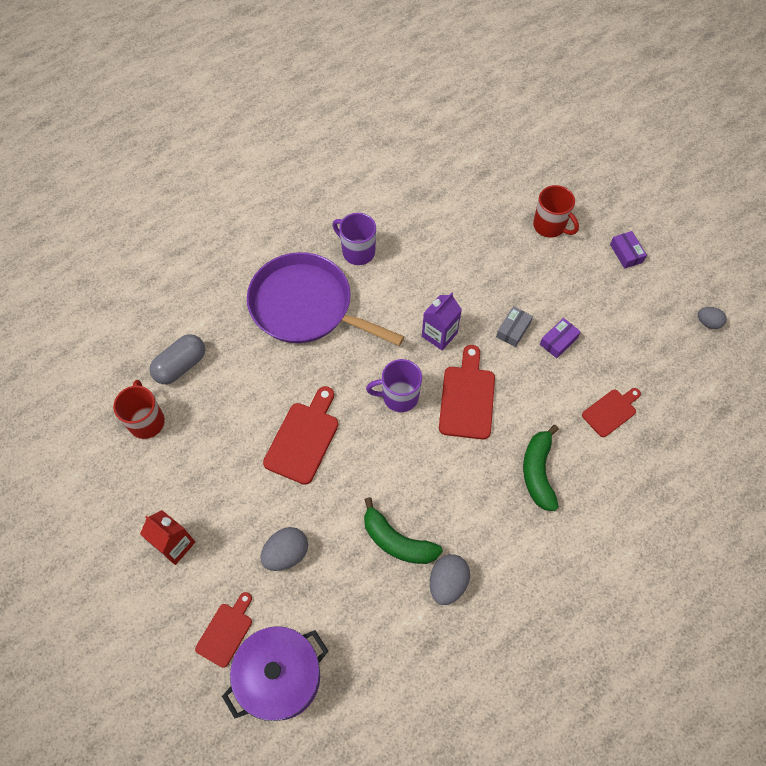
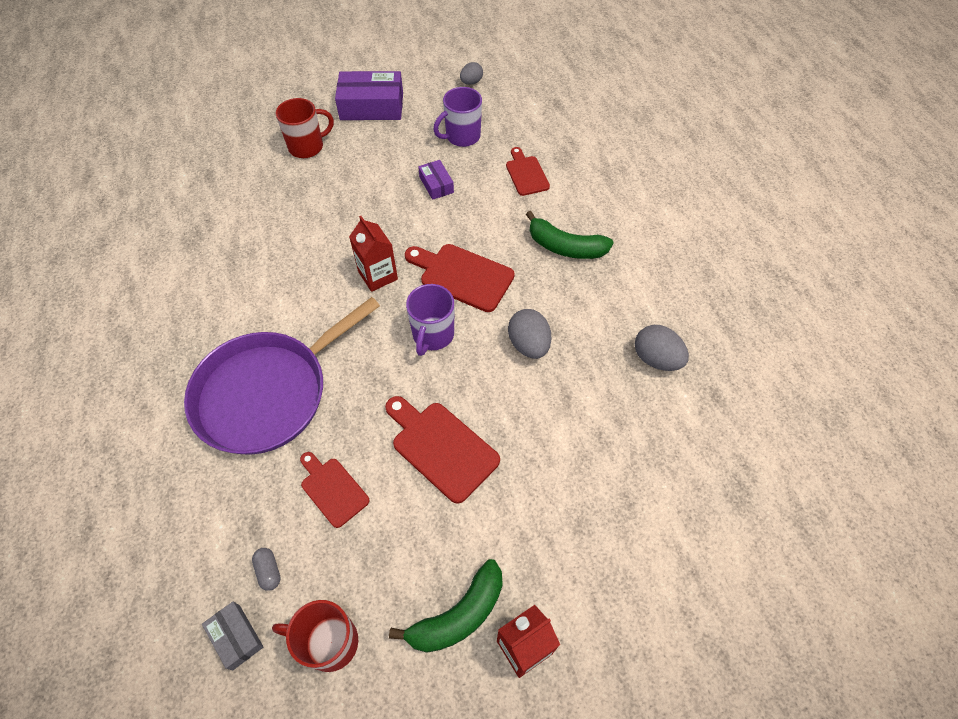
camera: 70 degrees left, 5 degrees down
(181, 366) = (269, 571): grey capsule -> grey capsule, size x0.49
(226, 631) = (655, 609): red cutting board -> red cutting board (332, 489)
(280, 677) = (723, 559): purple pot -> none
(286, 554) = (578, 509): grey egg -> grey egg (528, 344)
(357, 251) = (228, 317): purple mug -> purple mug (462, 136)
(397, 541) = (598, 390): green banana -> green banana (458, 615)
(439, 334) = (378, 275): purple carton -> red carton
(513, 330) = (405, 214): grey box -> grey box (236, 637)
(626, 253) = (372, 106): purple box -> purple box, size x1.92

